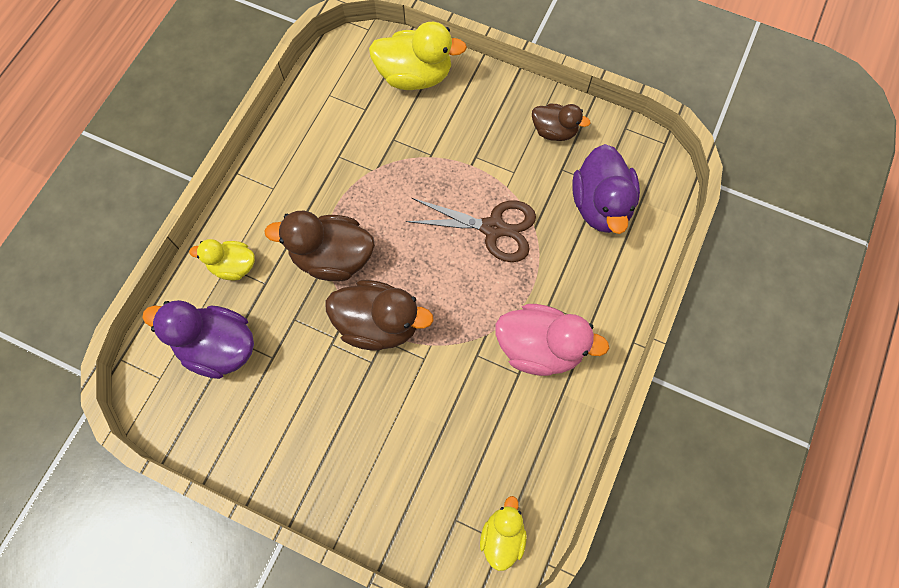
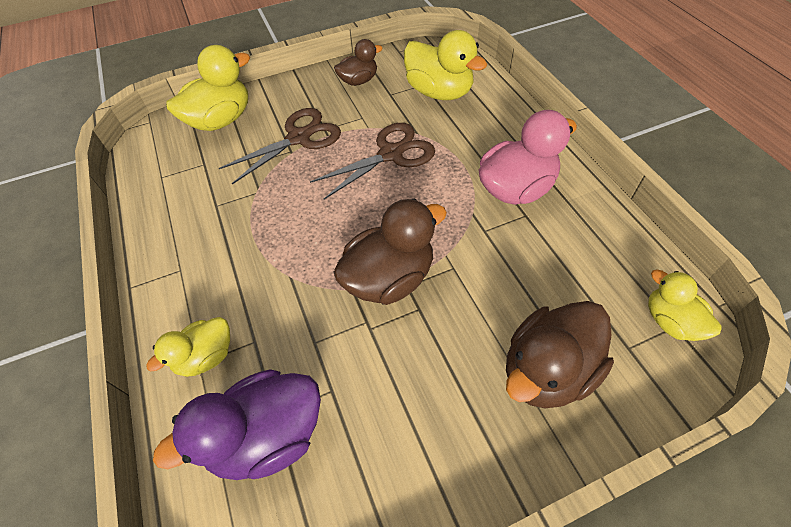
camera: 45 degrees left, 15 degrees down
(332, 257) = (293, 270): brown duck -> brown duck (547, 371)
(449, 148) = (299, 138): none -> brown scissors
(601, 205) = (439, 92): purple duck -> yellow duck

